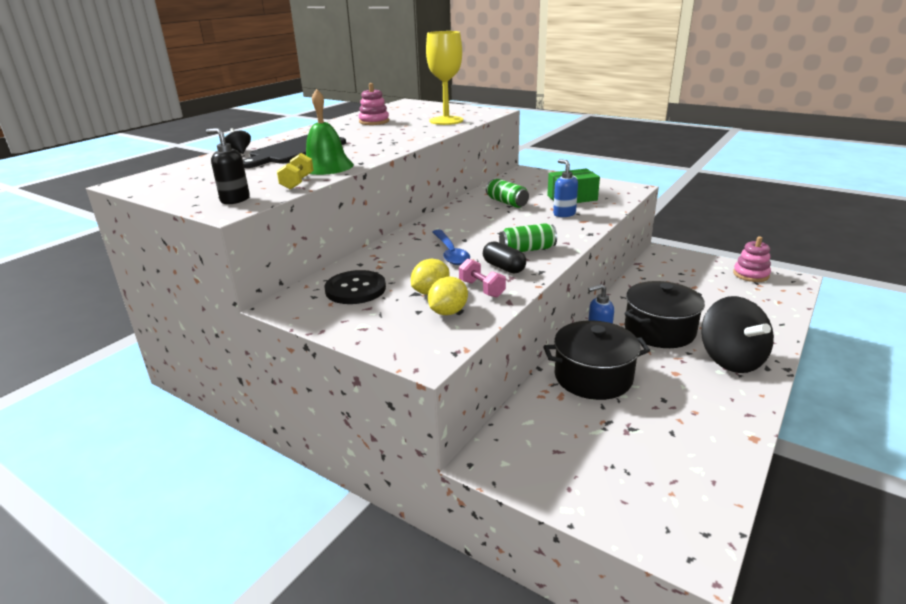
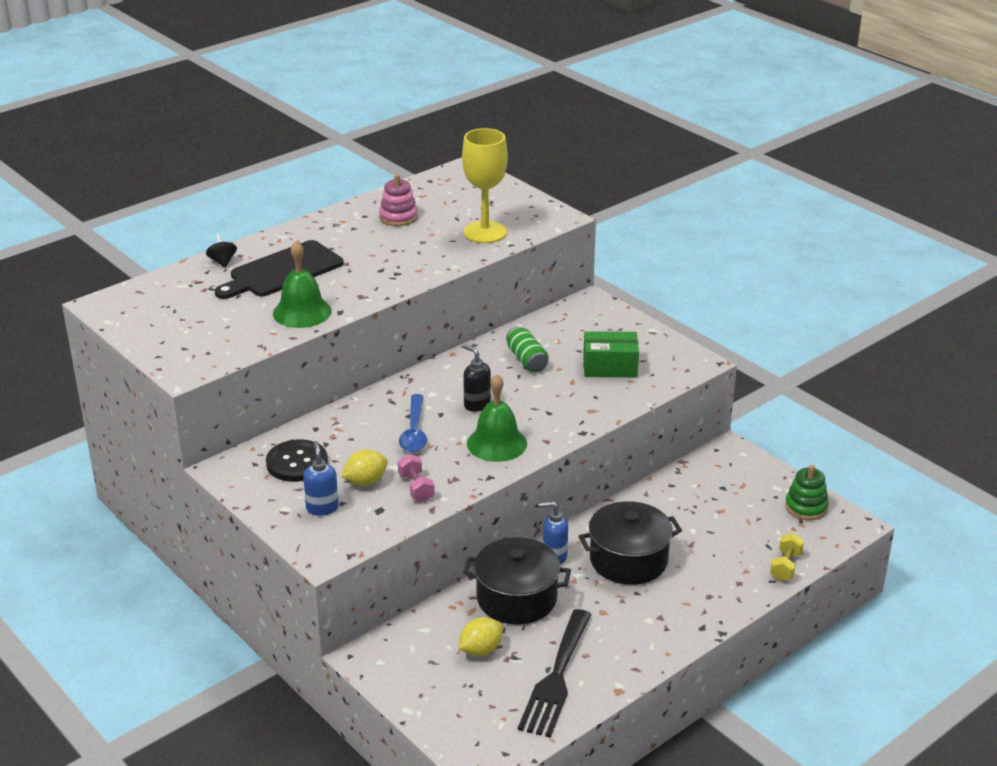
camera: 15 degrees right, 5 degrees up
(235, 200) = (195, 356): black soap dispenser -> black soap dispenser (477, 405)
(297, 182) = (262, 337): yellow dumbbell -> yellow dumbbell (785, 566)
(448, 312) = (368, 509): yellow lemon -> yellow lemon (481, 650)
(503, 267) = (455, 464): black capsule -> none
(527, 250) = (496, 443): green can -> green bell
(564, 214) = (578, 394): blue soap dispenser -> blue soap dispenser (322, 508)
(687, 439) = (556, 678): none -> black fork
(730, 359) = (673, 610): black spinning top -> none
(750, 274) = (806, 507): pink stacking toy -> green stacking toy

